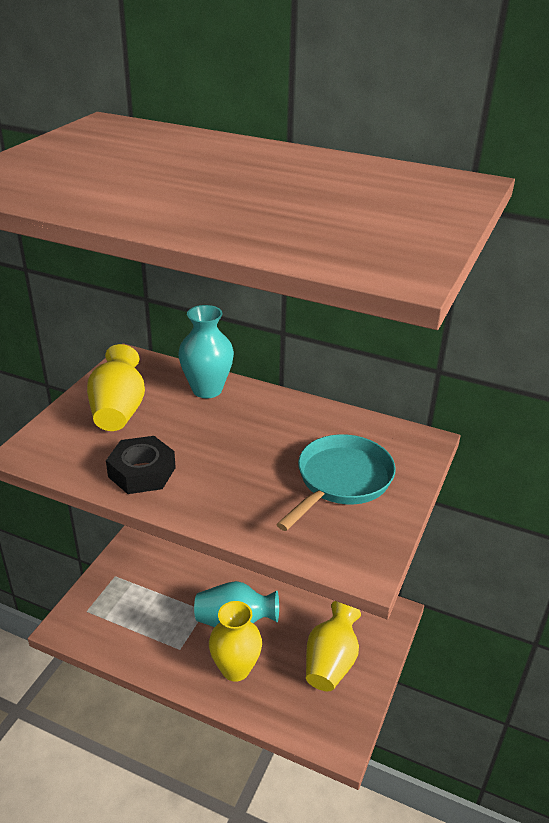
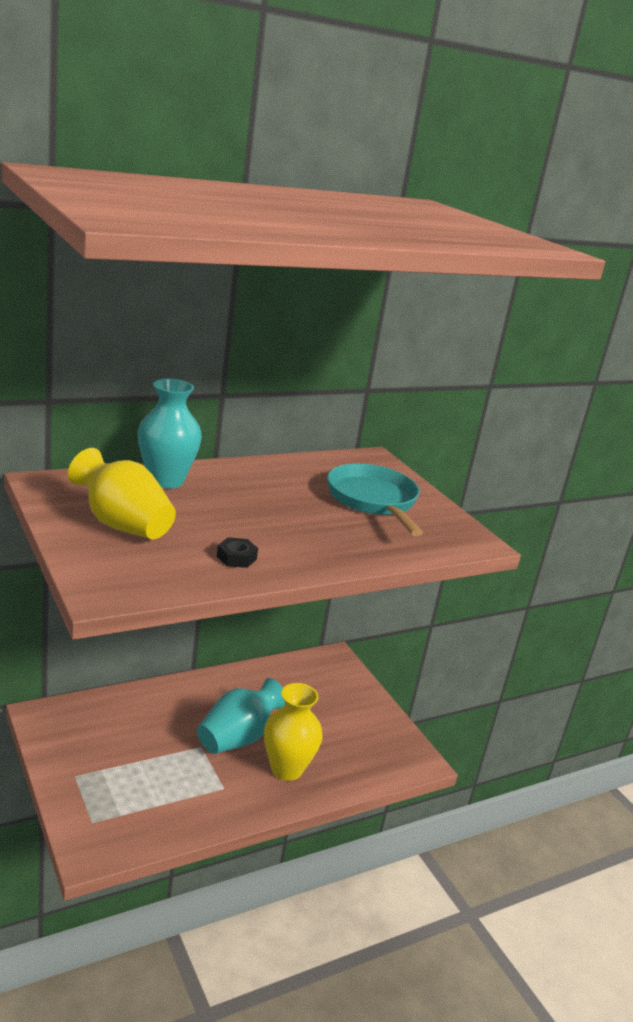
camera: 55 degrees left, 10 degrees down
(142, 472) = (236, 558): black nut -> black nut, size x0.52
(331, 662) = (342, 716): yellow vase -> none

